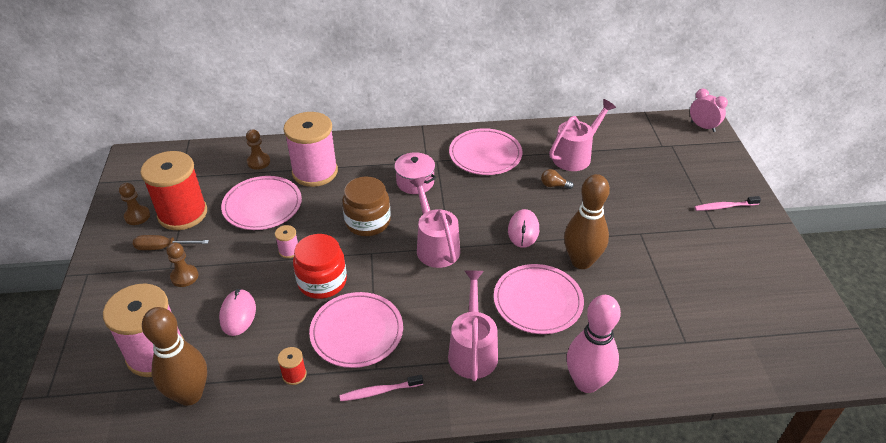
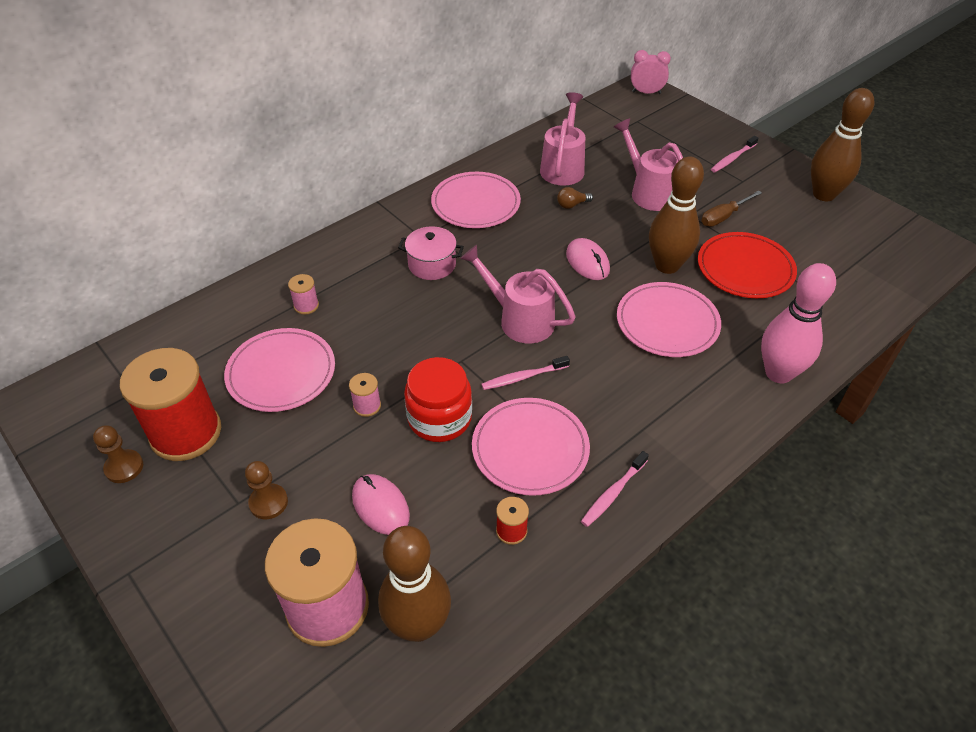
camera: 35 degrees left, 5 degrees up
(163, 247) = (203, 485): brown screwdriver -> brown screwdriver (723, 217)
(258, 162) = (223, 326): brown pawn -> none
(315, 172) = (306, 305): pink spool -> pink spool, size x0.41
(367, 222) = (423, 330): brown jar -> none
(399, 284) = (523, 377): none -> pink toothbrush
(473, 350) = (657, 401): pink watering can -> pink watering can (649, 192)
(643, 294) = (745, 268): none -> red plate
(779, 270) = (824, 194): none -> brown bowling pin

